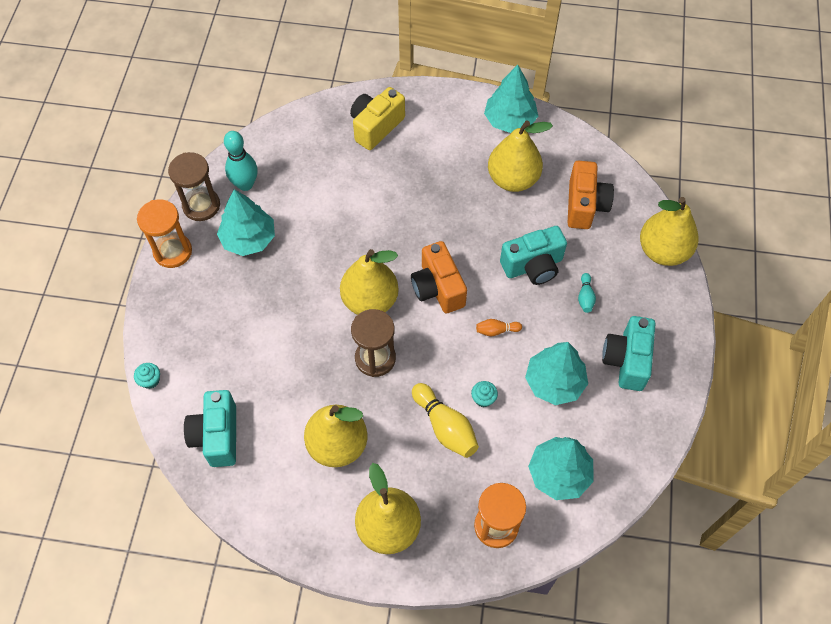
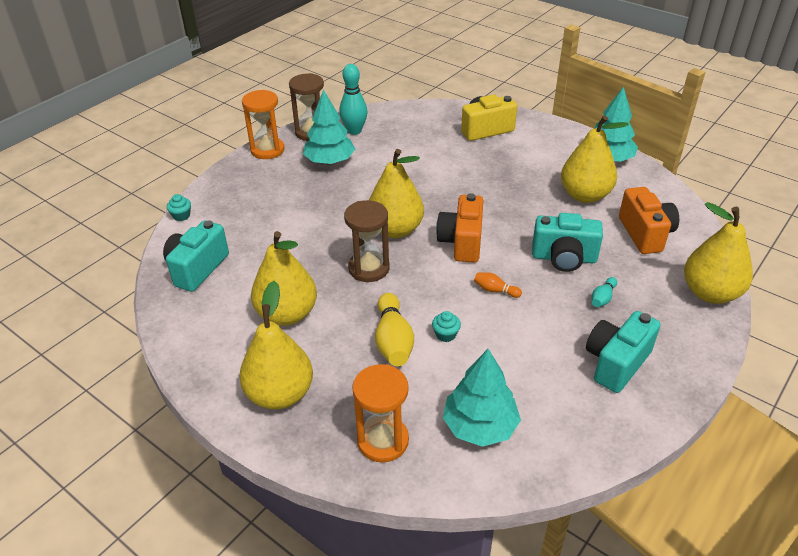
camera: 30 degrees right, 20 degrees down
(554, 382) = (526, 350): turquoise tree -> none
(585, 205) = (645, 234): orange camera -> orange camera turned 45 degrees counterclockwise

